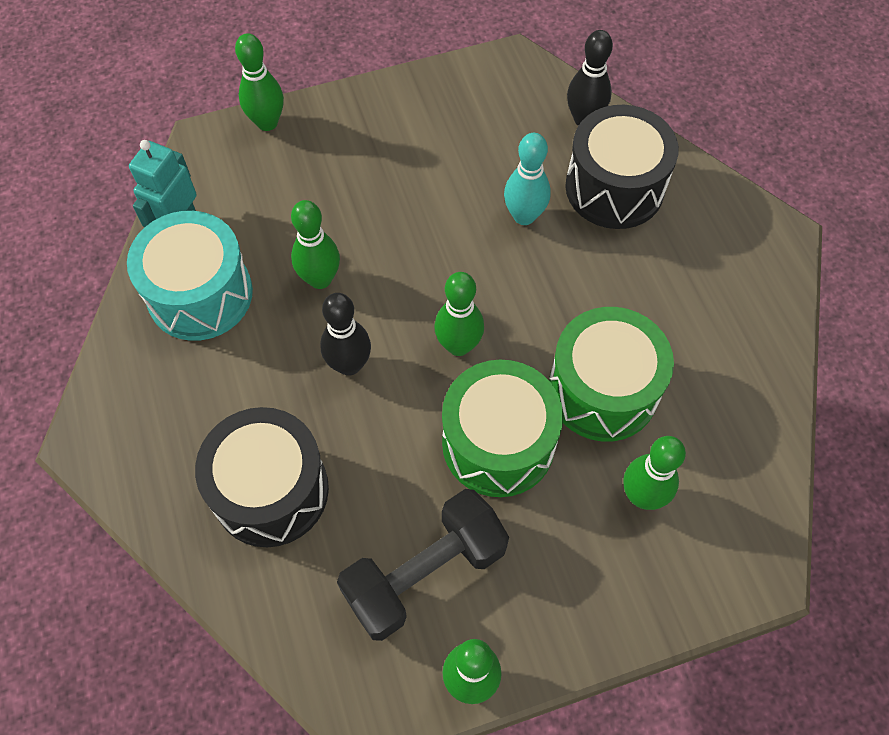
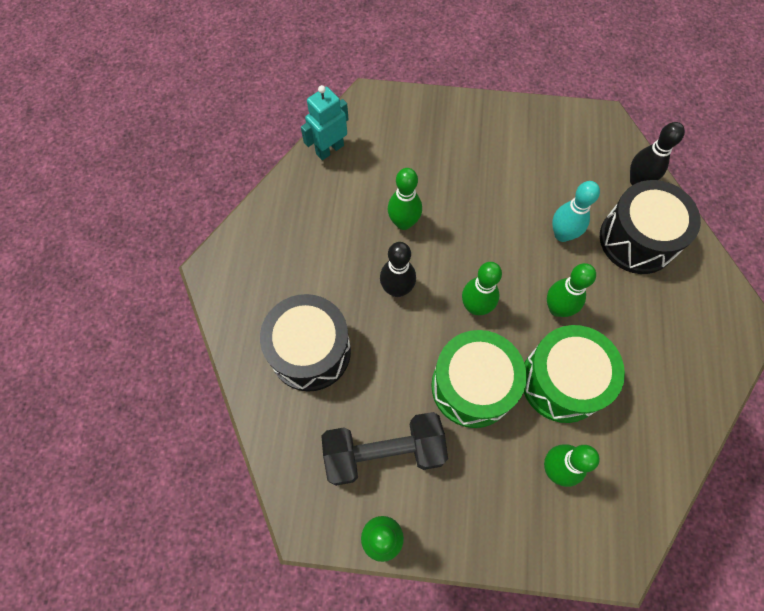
camera: 25 degrees right, 5 degrees up
(200, 294) = (322, 201): turquoise drum -> none
(267, 122) = (416, 101): green bowling pin -> green bowling pin (557, 308)

